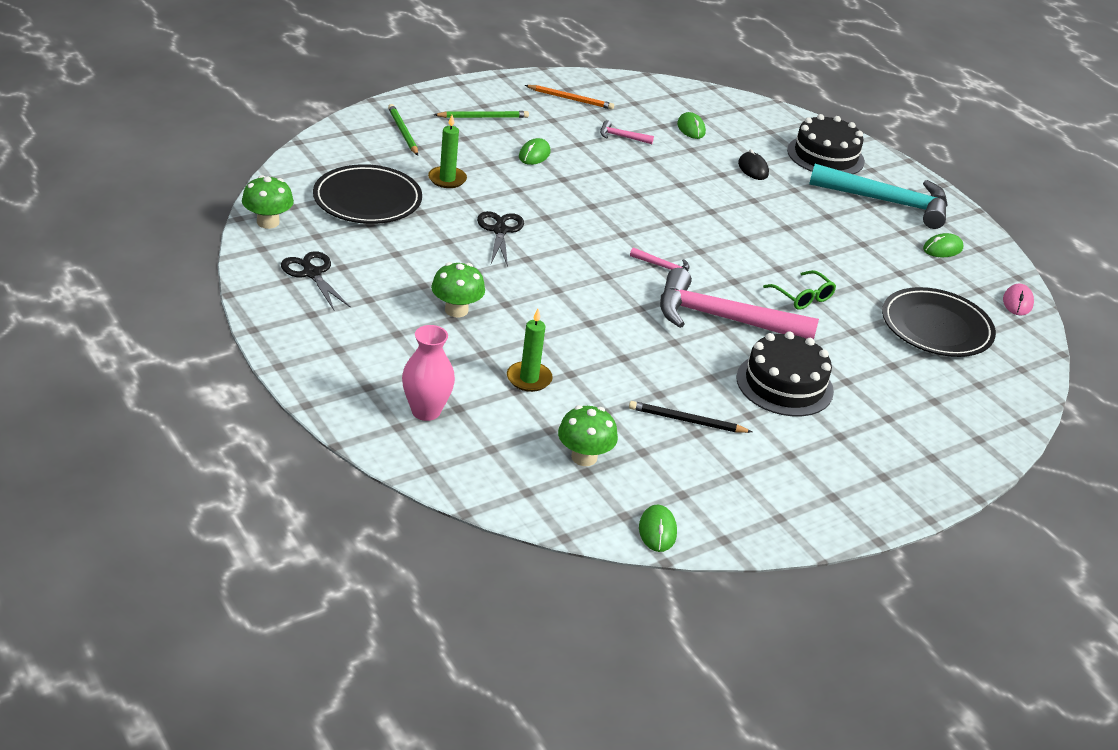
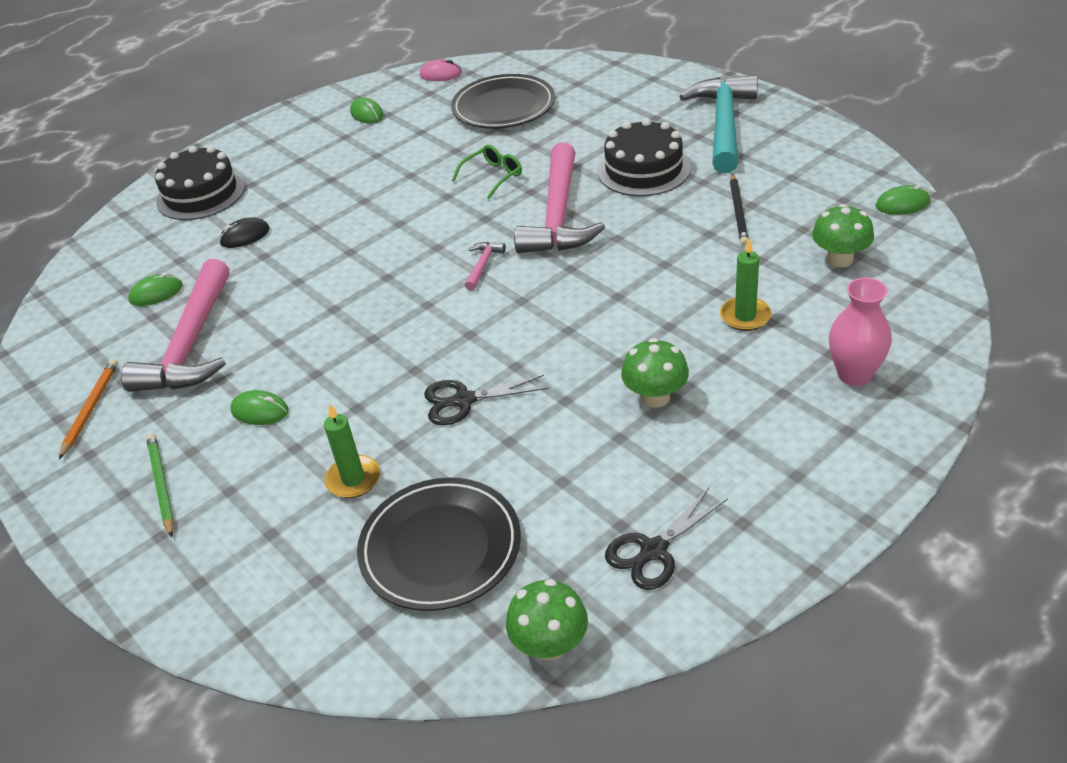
camera: 90 degrees left, 5 degrees up
(403, 132) = (227, 563): green pencil -> none
(621, 137) = (191, 344): pink hammer -> pink hammer, size x2.47
(887, 202) = (289, 149): turquoise hammer -> turquoise hammer (723, 124)

